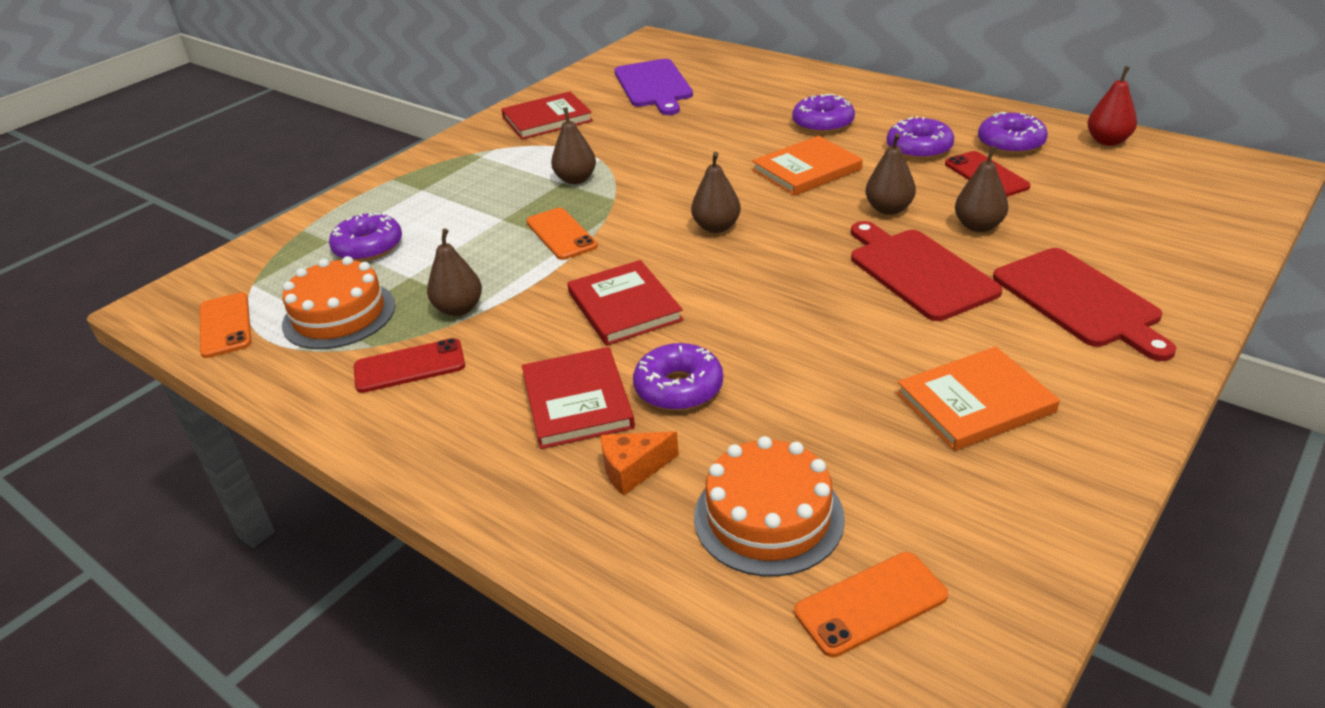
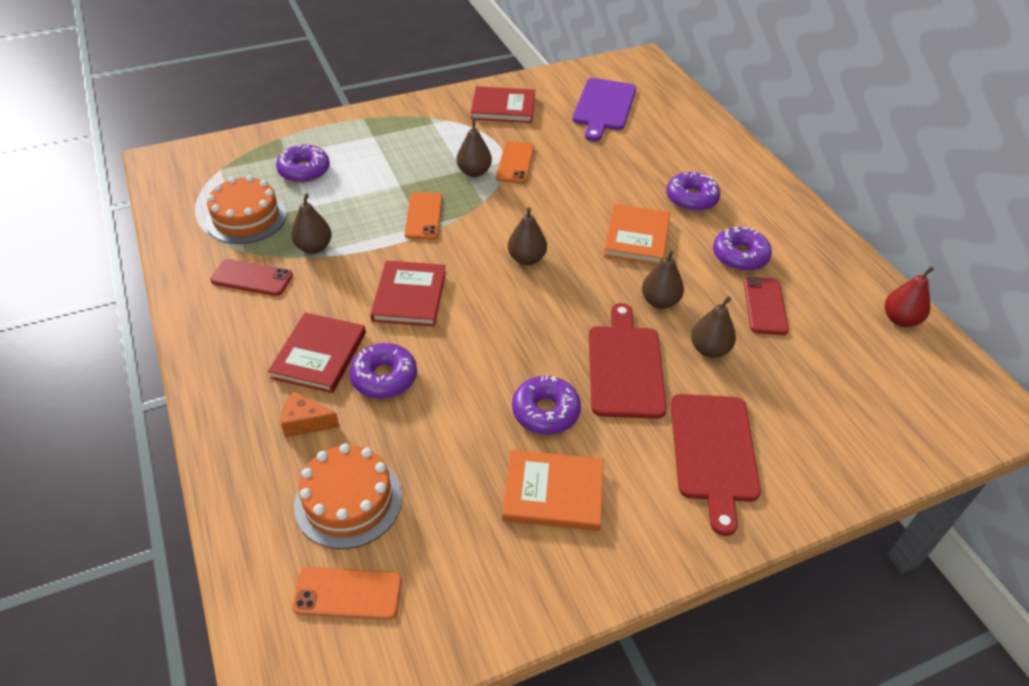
camera: 25 degrees right, 10 degrees up
(225, 325) = (183, 194): orange phone -> orange phone (515, 163)
(807, 170) = (637, 237): orange book -> orange book turned 75 degrees counterclockwise
(1010, 143) = (817, 284): purple donut -> purple donut (545, 411)

